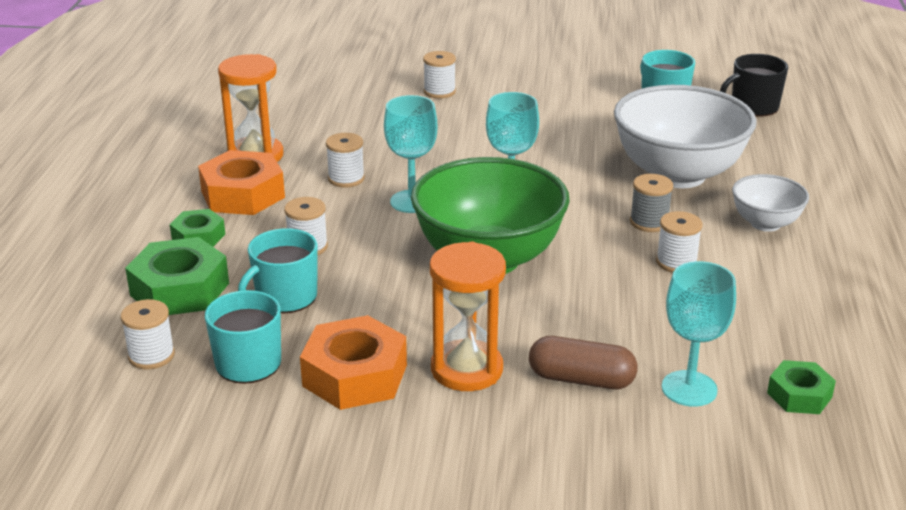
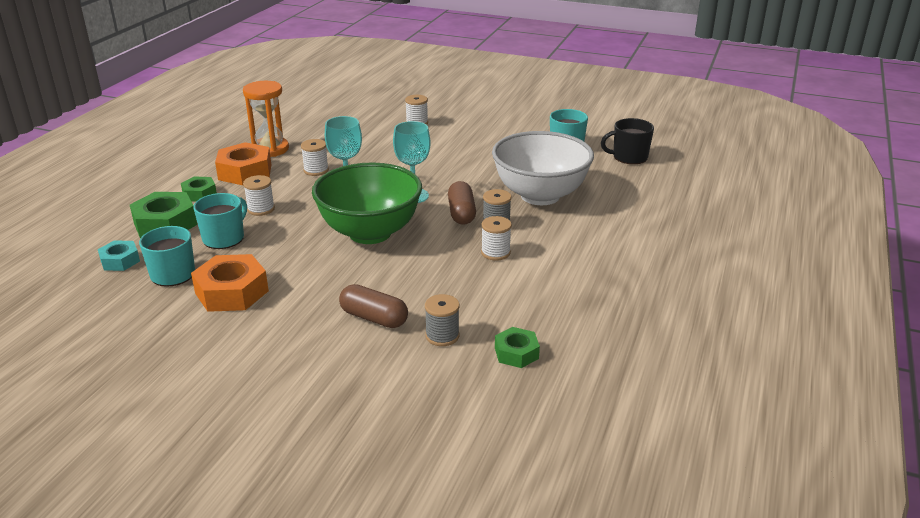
camera: 15 degrees right, 0 degrees up
(151, 356) = (120, 261): white spool -> turquoise nut
(285, 297) = (224, 238): turquoise mug -> turquoise mug turned 150 degrees clockwise
(466, 369) = (304, 299): orange hourglass -> none
(592, 213) = (461, 213): none -> brown capsule
(689, 388) = (442, 336): turquoise goblet -> grey spool
(765, 223) = (578, 236): white bowl -> none

